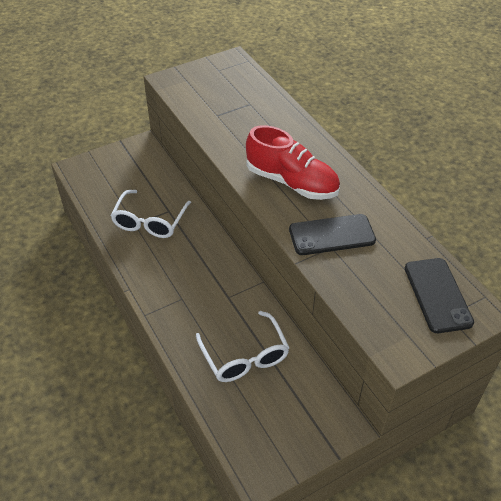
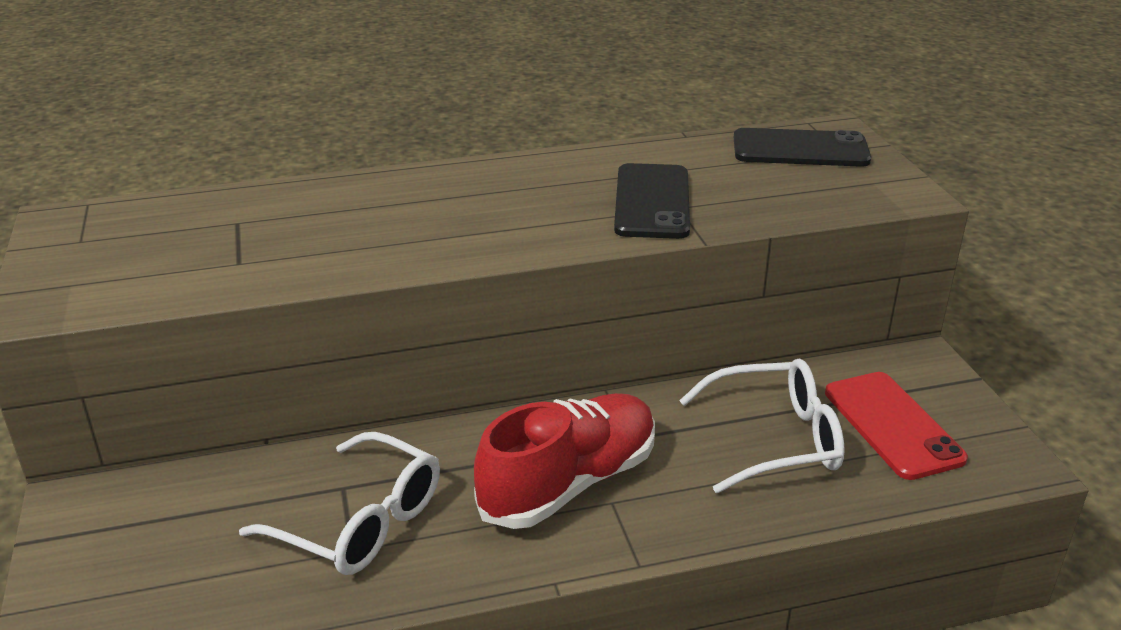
camera: 75 degrees left, 15 degrees down
(274, 410) = (892, 425): none -> red phone
(292, 182) = (503, 215): red shoe -> red shoe (569, 483)

